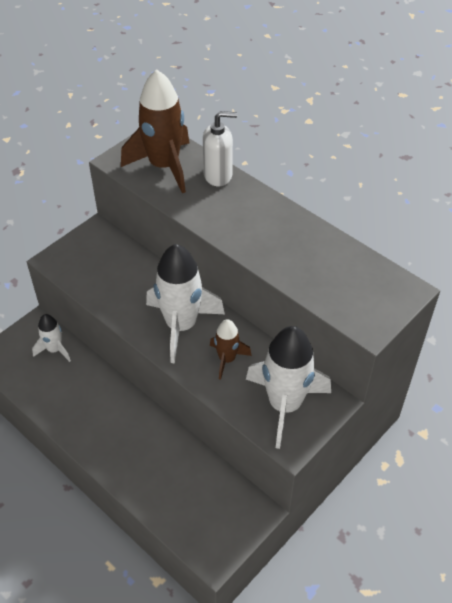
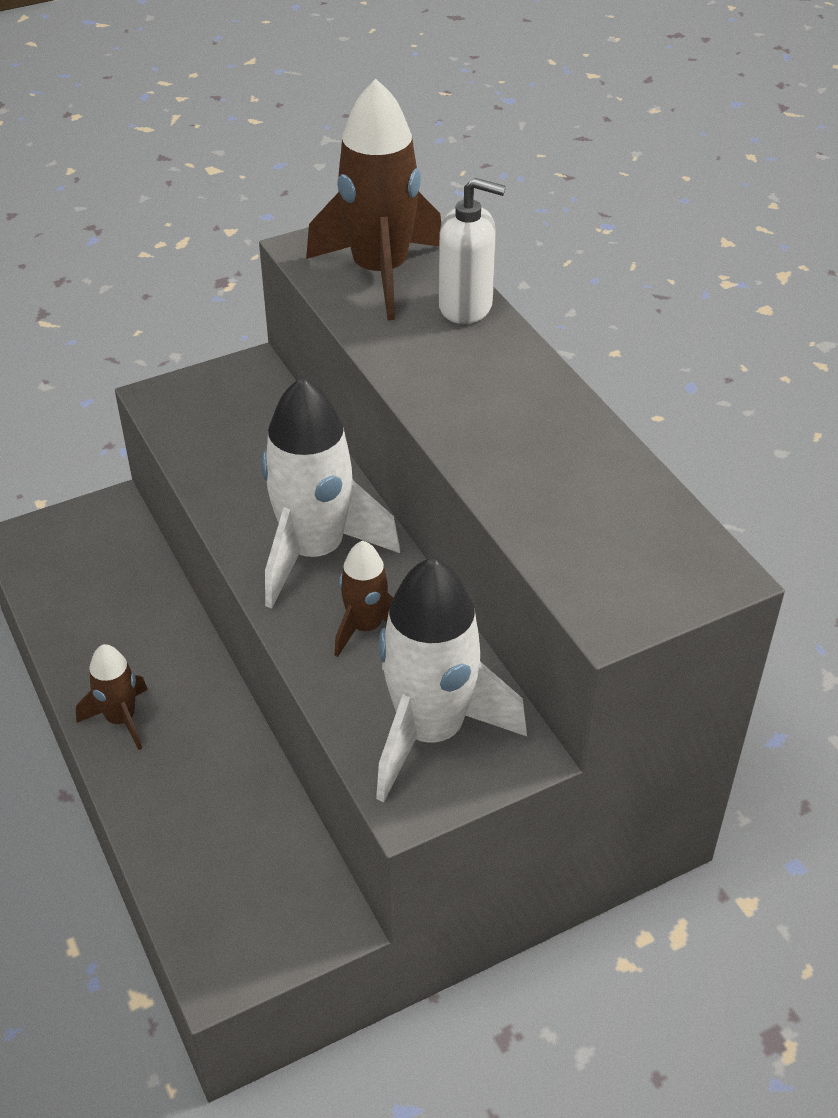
camera: 20 degrees right, 5 degrees down
(54, 349) = (121, 554): white rocket -> none
(99, 441) = (120, 719): none -> brown rocket

